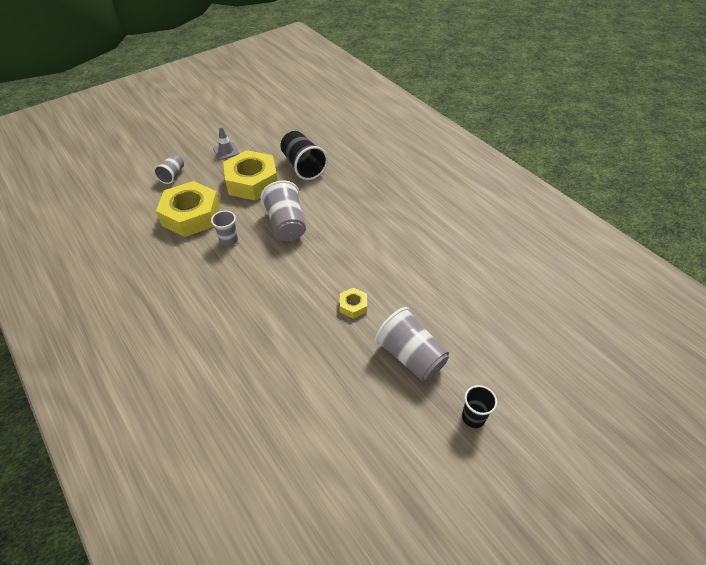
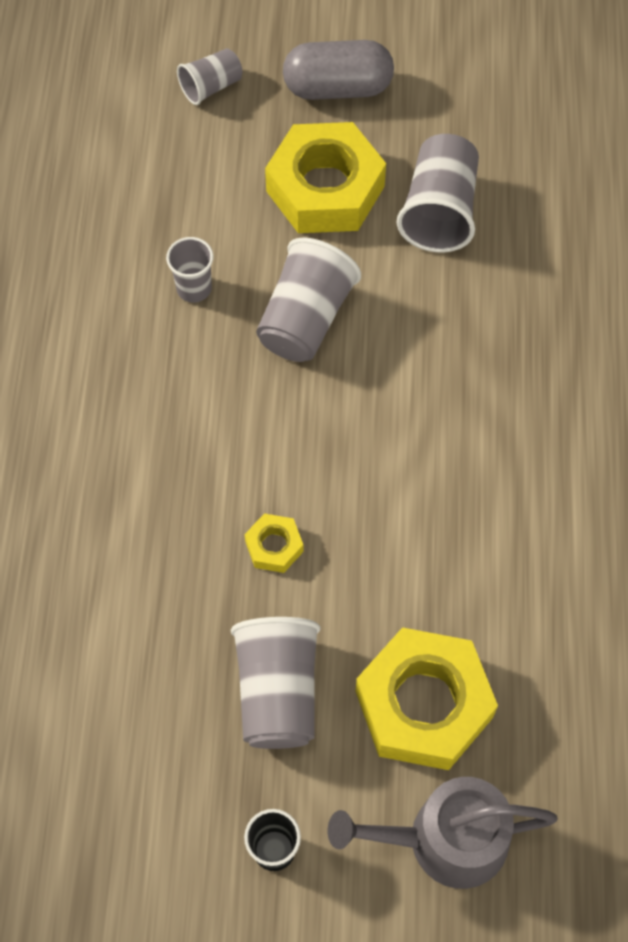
camera: 40 degrees right, 15 degrees up
(191, 215) = (177, 196): yellow nut -> yellow nut (423, 704)
(226, 151) = (338, 88): grey traffic cone -> grey capsule
(303, 166) = (439, 211): black cup -> grey cup
(529, 360) = (445, 840): none -> grey watering can

